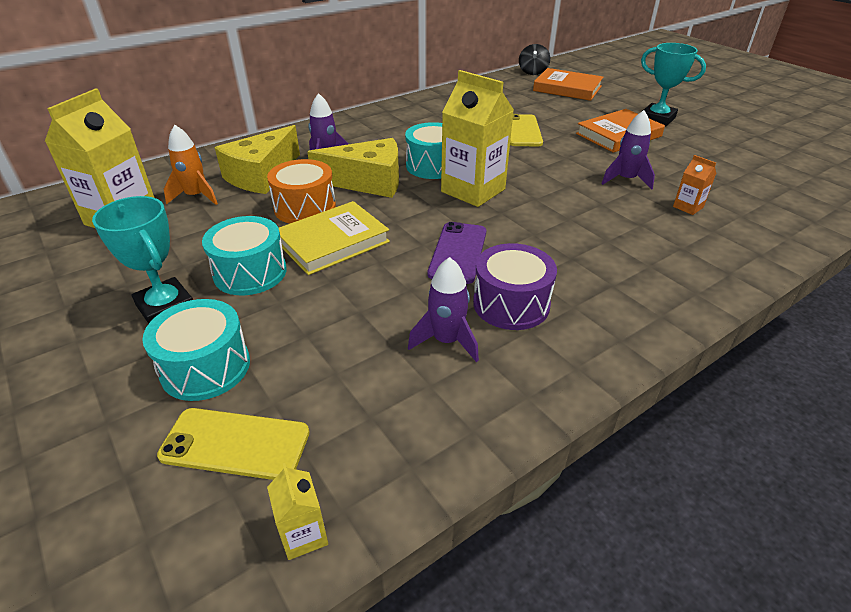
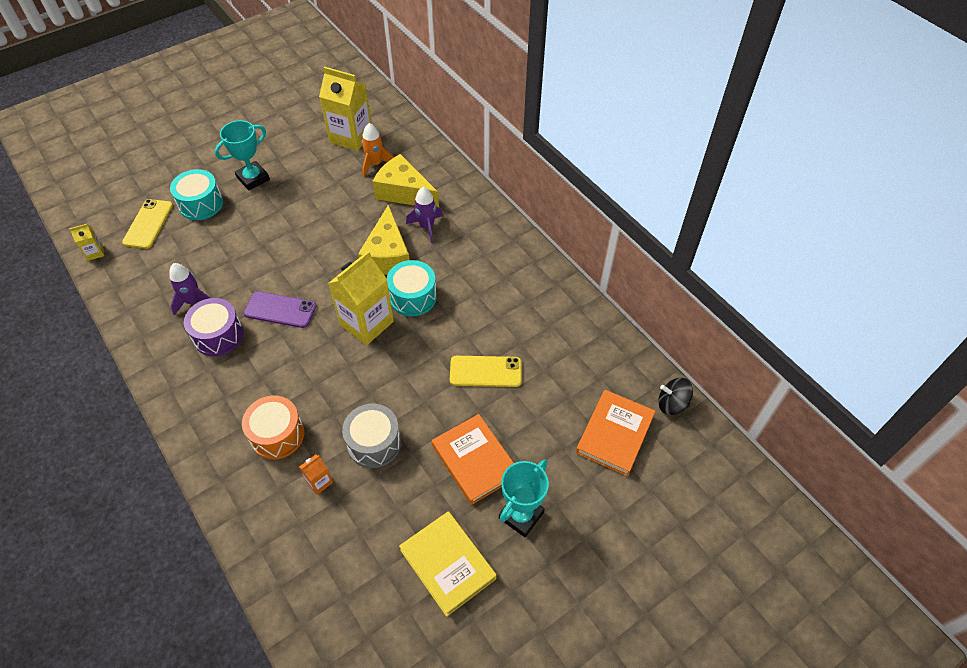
camera: 90 degrees right, 15 degrees up
(250, 272) = (278, 207): turquoise drum -> none
(305, 208) = (352, 222): orange drum -> orange drum (277, 435)
(333, 242) = (305, 242): yellow book -> yellow book (447, 564)
(626, 180) = (374, 443): purple rocket -> grey drum

